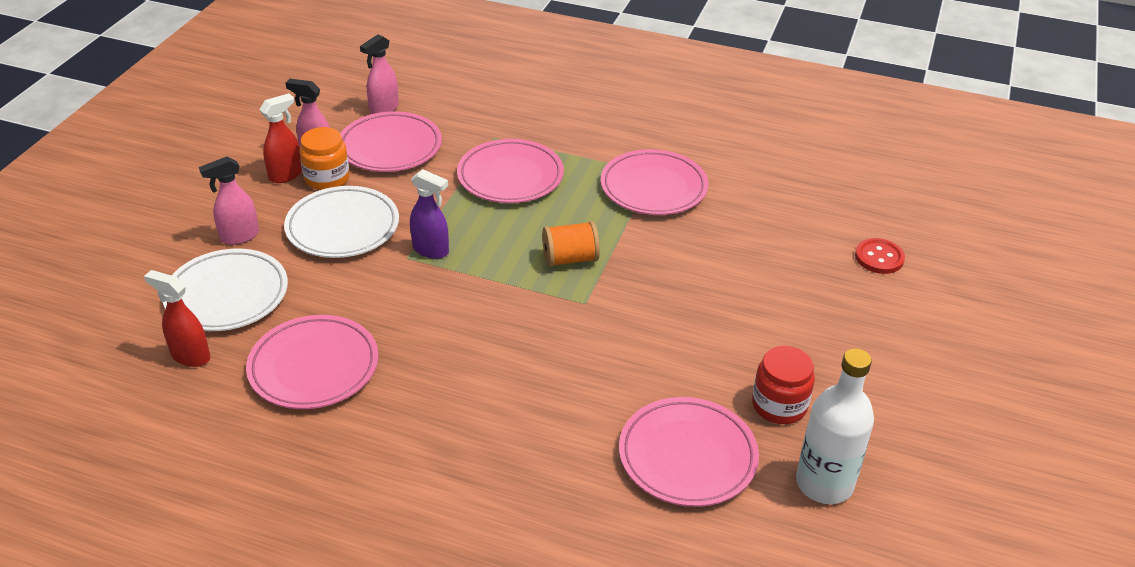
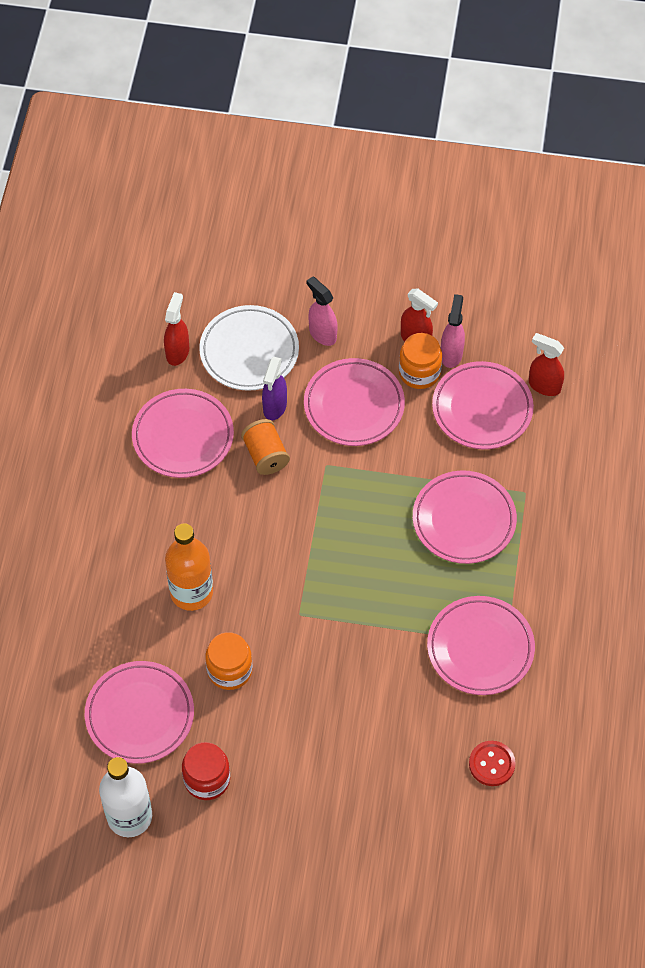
camera: 80 degrees right, 20 degrees up
(343, 227) = (354, 405): white plate -> pink plate
(384, 109) = (544, 386): pink spray bottle -> red spray bottle
(431, 250) = (339, 481): purple spray bottle -> purple spray bottle (274, 407)
(532, 387) = (191, 592): none -> orange bottle
(570, 259) = (354, 593): orange spool -> orange spool (265, 455)
(642, 367) = (229, 670): none -> orange jar
(879, 258) = (421, 861): red button -> red button (491, 764)

